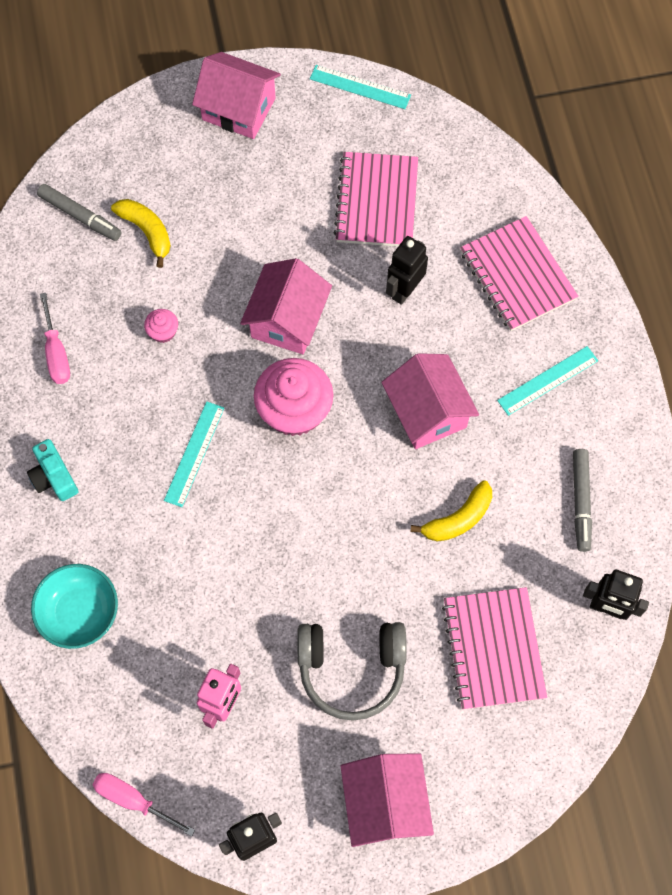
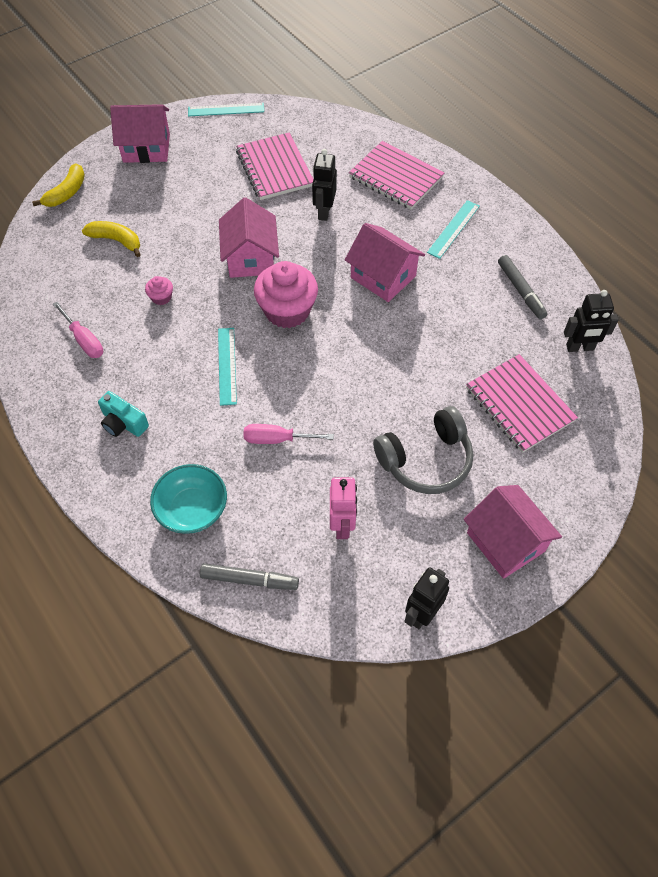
camera: 25 degrees left, 10 degrees down
(80, 216) = (60, 248): grey marker -> grey marker (249, 580)
(133, 800) = (308, 628): pink screwdriver -> pink screwdriver (277, 439)
(458, 519) = (444, 333): yellow banana -> yellow banana (66, 193)

